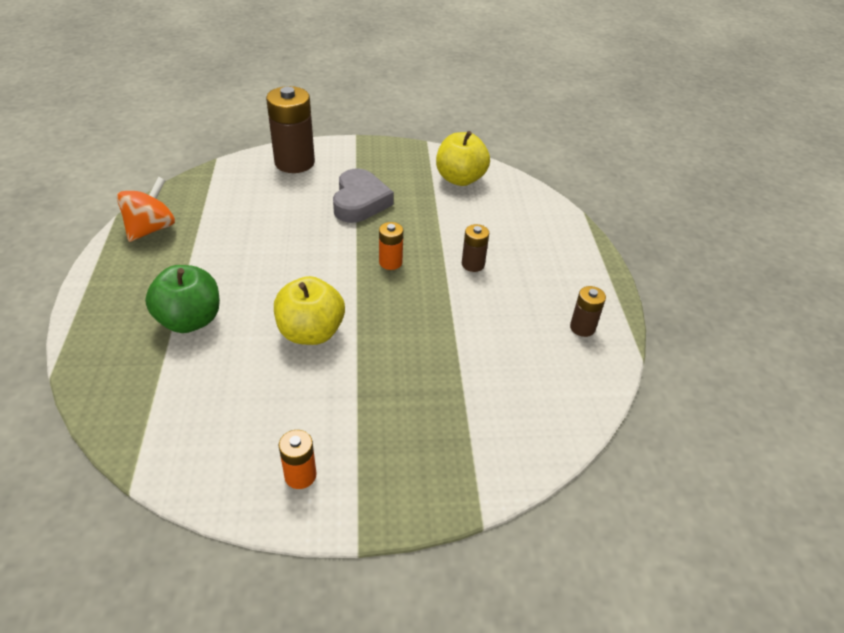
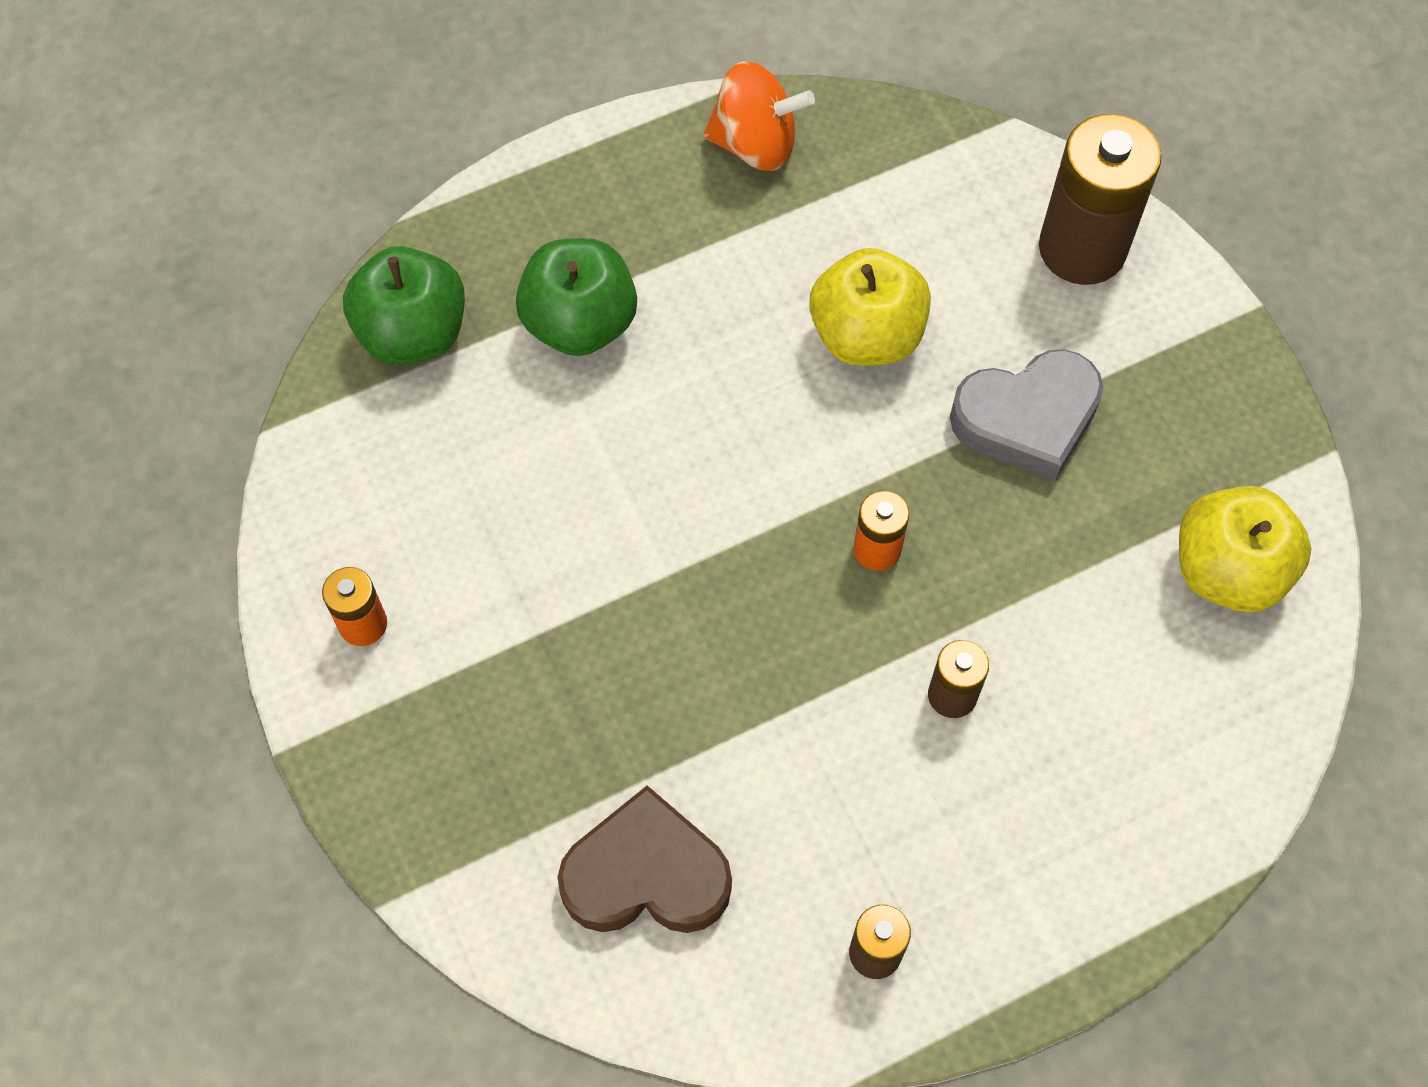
camera: 70 degrees right, 20 degrees up
(131, 391) = (413, 334): none -> green apple
(311, 332) = (638, 505): yellow apple -> yellow apple (866, 336)
(513, 395) = (646, 875): none -> brown heart

